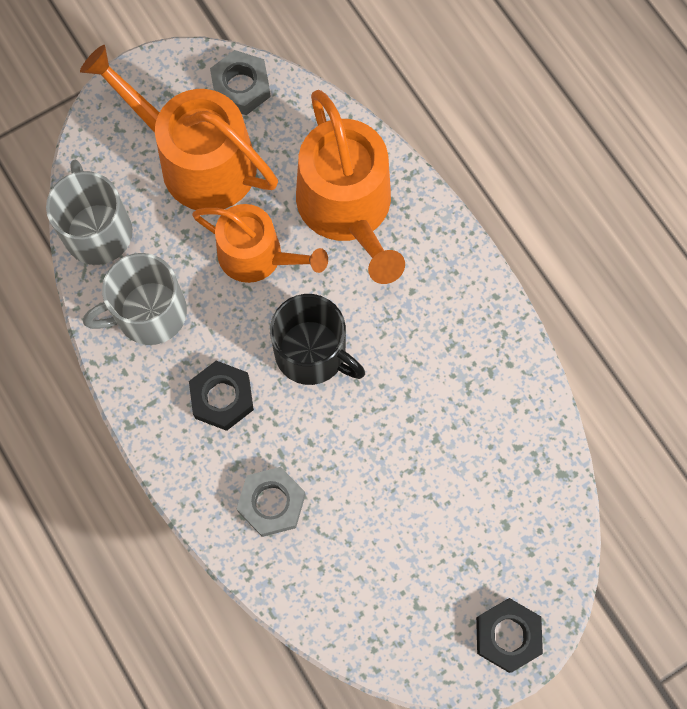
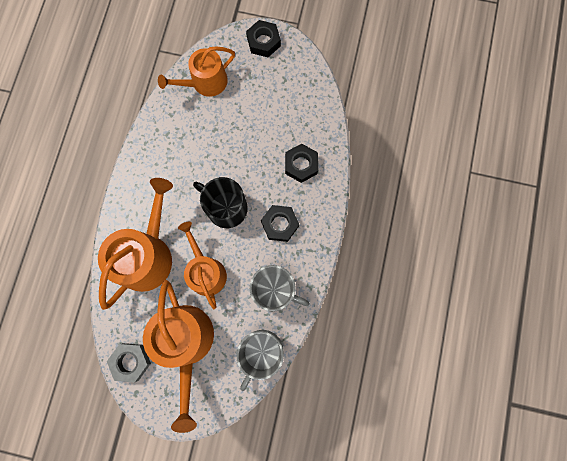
camera: 135 degrees left, 5 degrees up
(271, 503) = (301, 165): grey nut -> black nut
(312, 352) = (226, 208): black mug -> black mug turned 45 degrees counterclockwise
(519, 490) = (205, 83): none -> orange watering can

